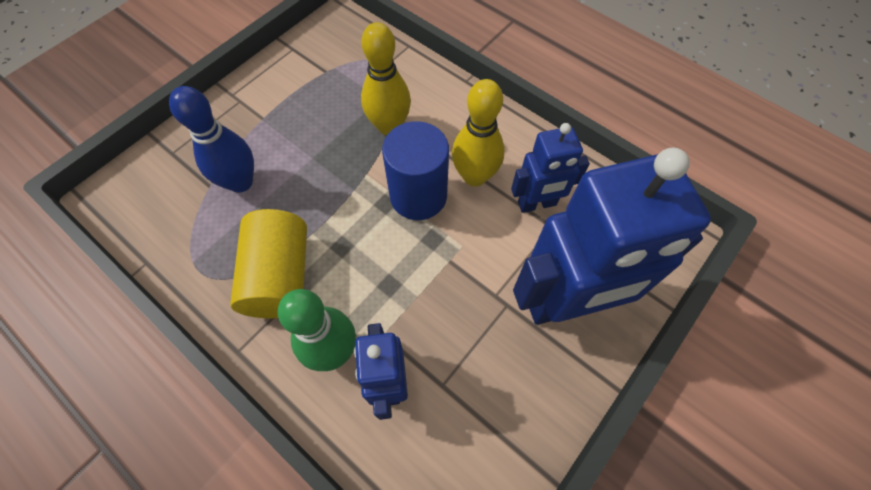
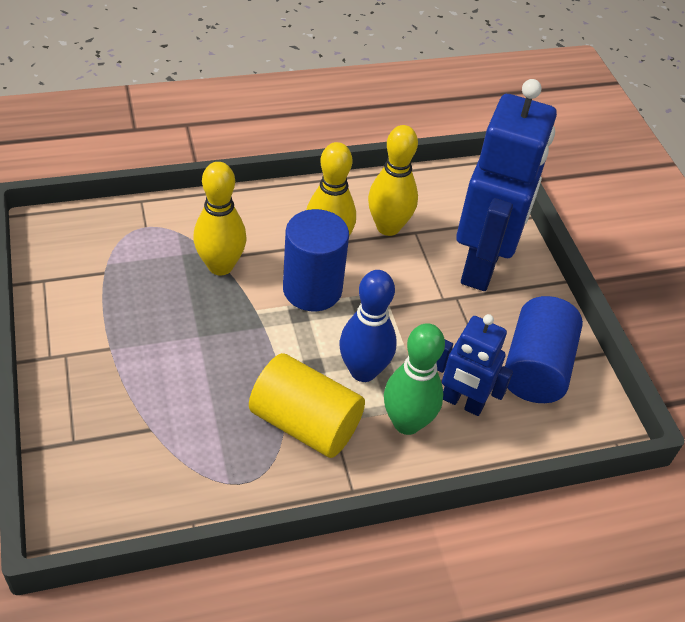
camera: 60 degrees left, 15 degrees down
(240, 182) = (172, 402): blue bowling pin -> blue bowling pin (363, 371)
(481, 425) = (535, 368): none -> blue cylinder
(537, 204) = (388, 227): blue robot -> yellow bowling pin

